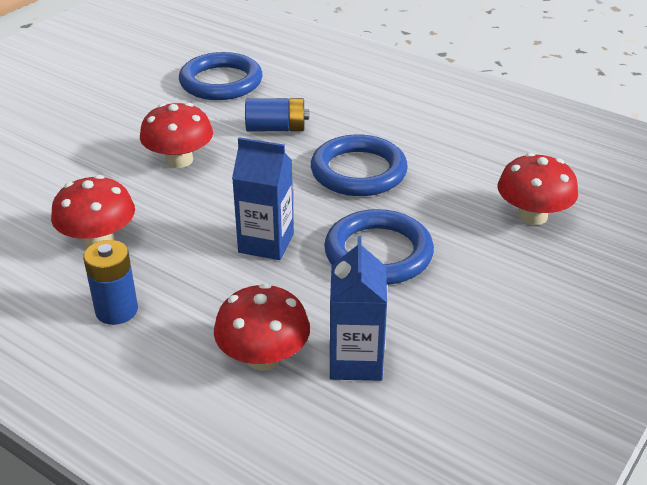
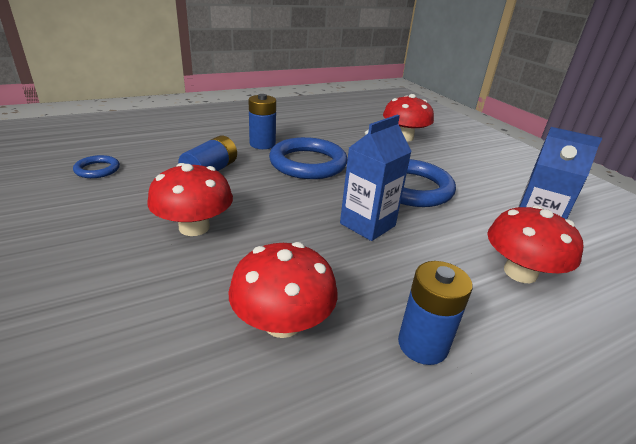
camera: 65 degrees left, 5 degrees down
(221, 82) = (97, 169): blue ring -> blue ring, size x0.49
(370, 130) = (262, 144): none -> blue battery

